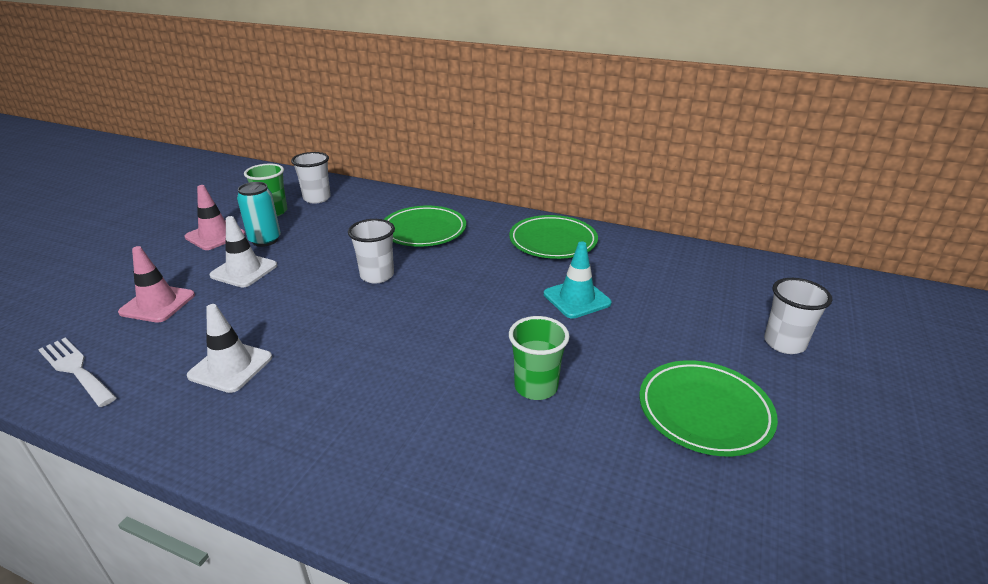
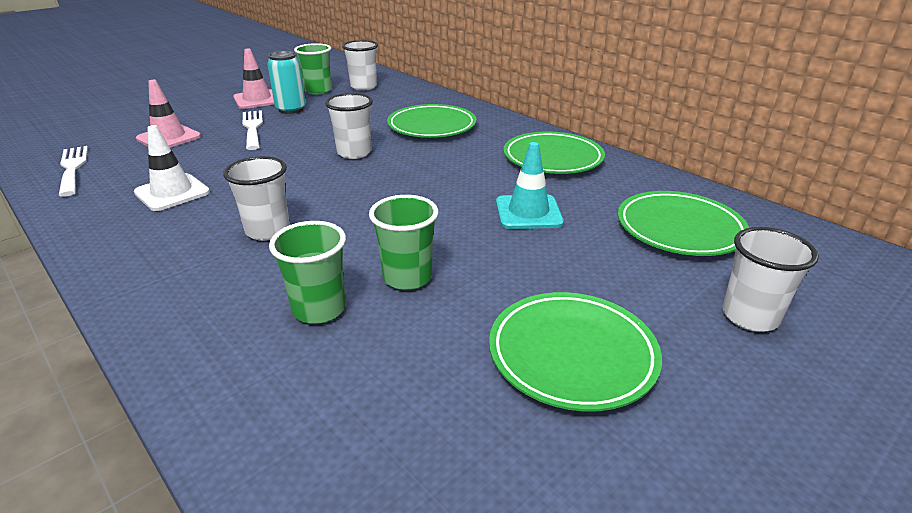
camera: 25 degrees right, 0 degrees up
(244, 270) = (252, 128): white traffic cone -> white fork
(373, 379) = (268, 230): none -> white cup
(491, 440) = (319, 309): none -> green cup
(691, 284) = (679, 229): none -> green plate

